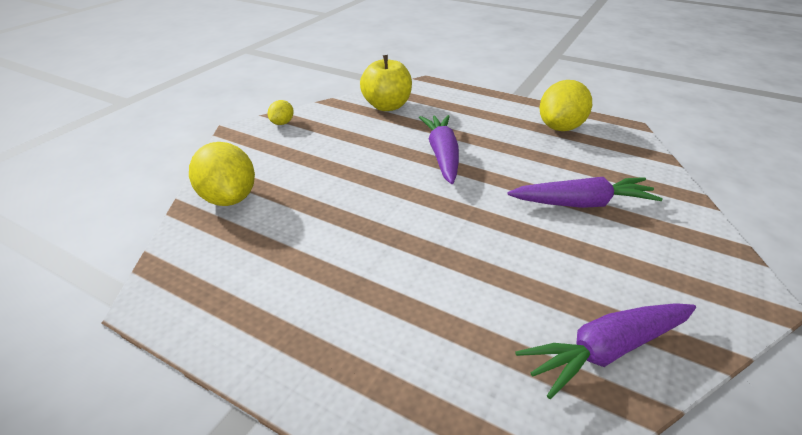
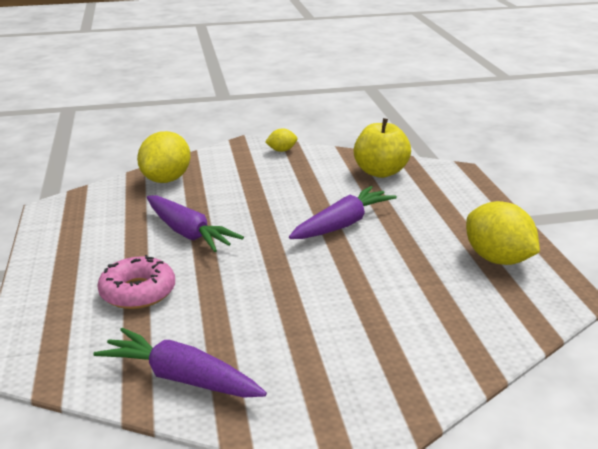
camera: 50 degrees right, 10 degrees down
(424, 312) = (138, 292): none -> pink donut
(560, 127) = (498, 259): yellow lemon -> yellow lemon turned 60 degrees clockwise
(581, 203) = (369, 312): purple carrot -> purple carrot (188, 233)

